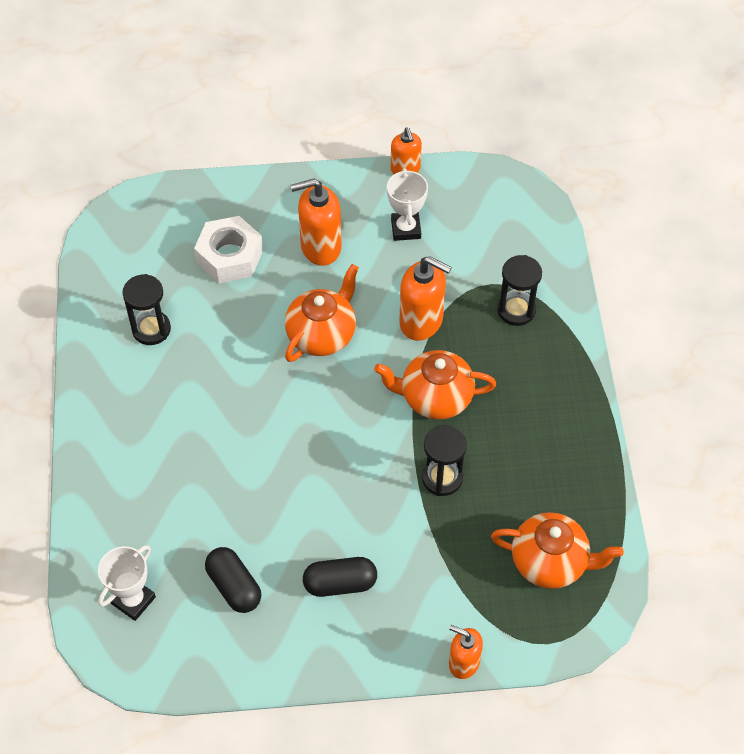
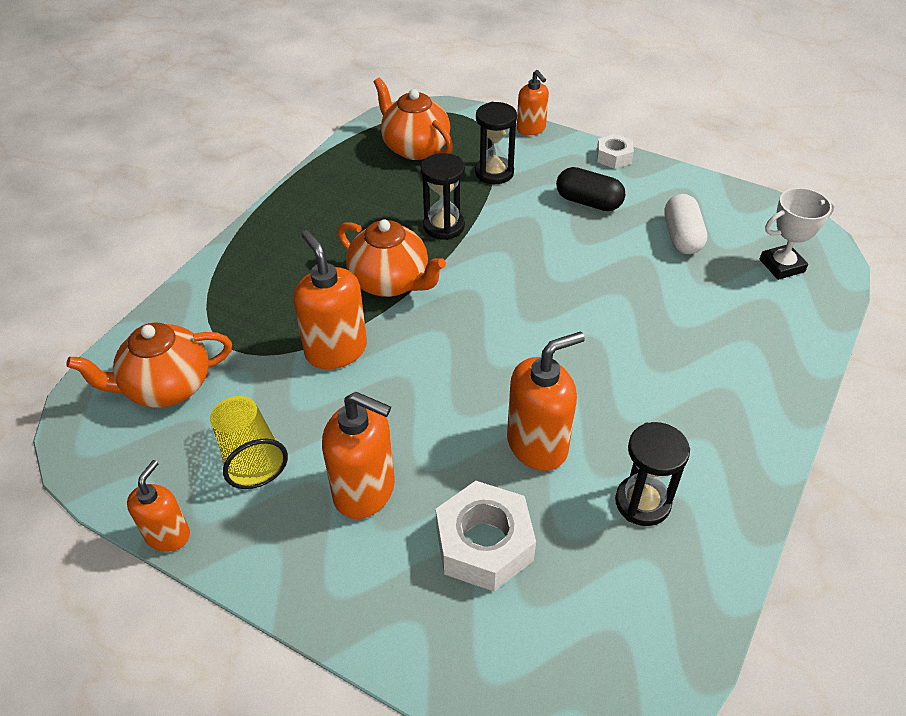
camera: 145 degrees left, 10 degrees down
(234, 586) = (682, 237): black capsule -> white capsule
(237, 330) = (537, 445): none -> orange soap dispenser
(322, 334) = (447, 390): orange teapot -> orange teapot (166, 387)
(354, 667) = (614, 157): none -> white nut
(406, 229) = (250, 455): white trophy -> yellow cup
(516, 310) = (238, 313): black hourglass -> black hourglass (494, 173)

